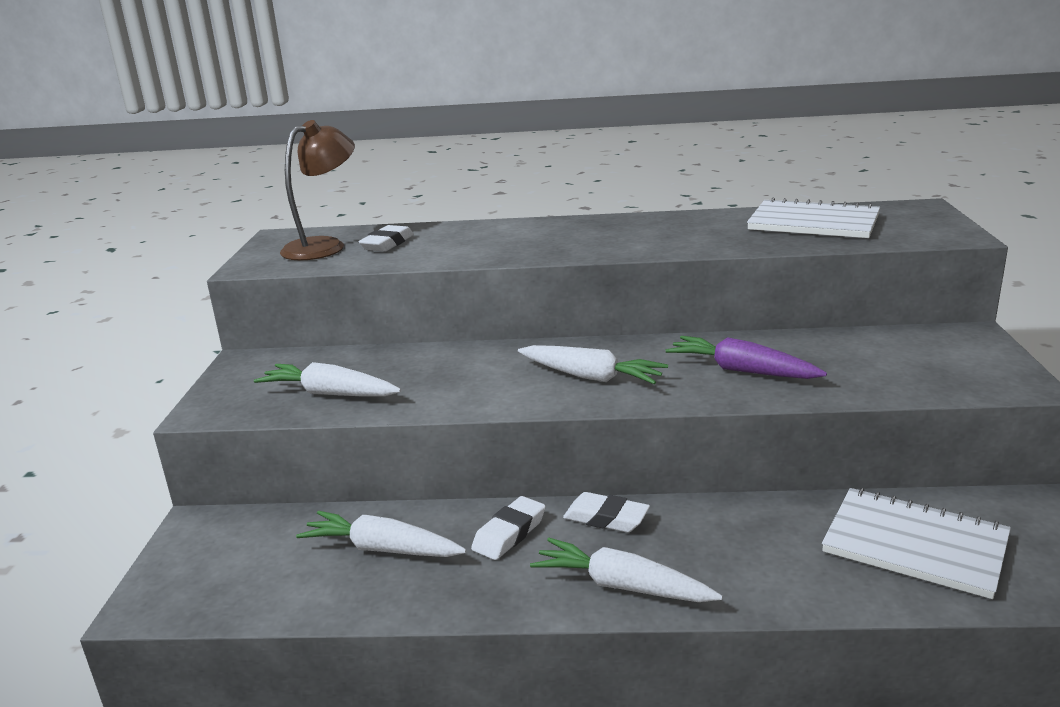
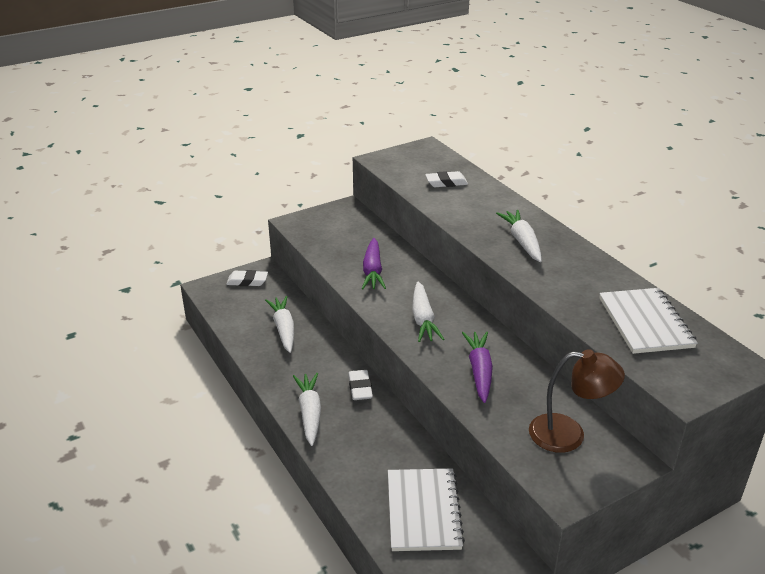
camera: 55 degrees right, 10 degrees up
(324, 246) = (424, 166): brown lamp -> brown lamp (569, 434)
(330, 393) = (336, 247): white carrot -> white carrot (522, 241)
(432, 382) = (373, 271): none -> purple carrot
(509, 533) = (323, 361): white eraser -> white eraser (247, 281)

